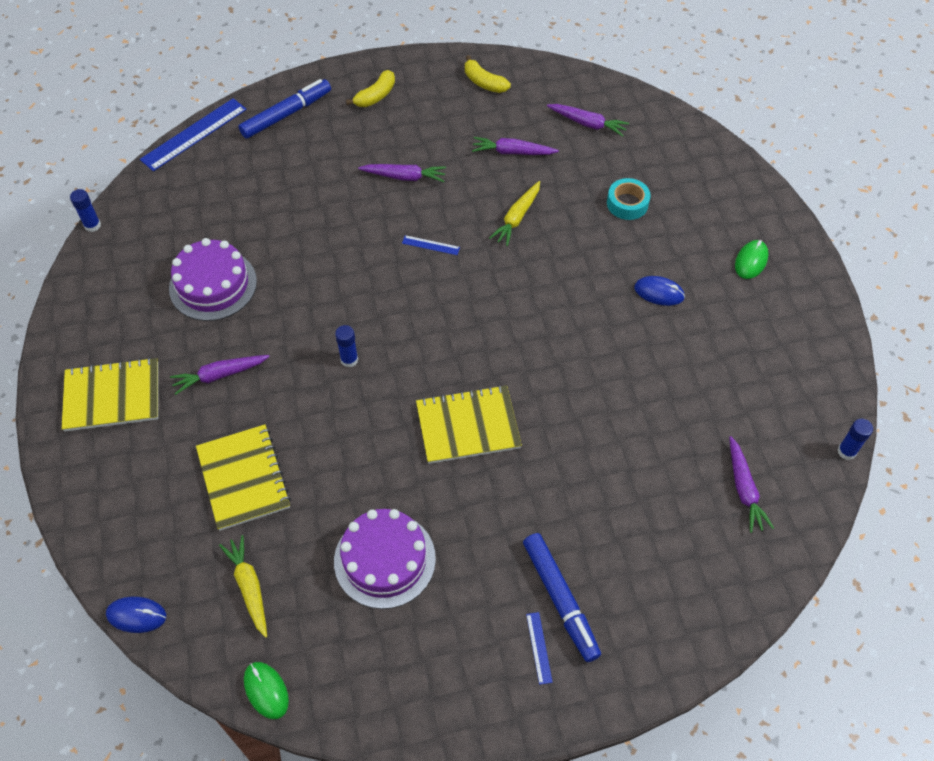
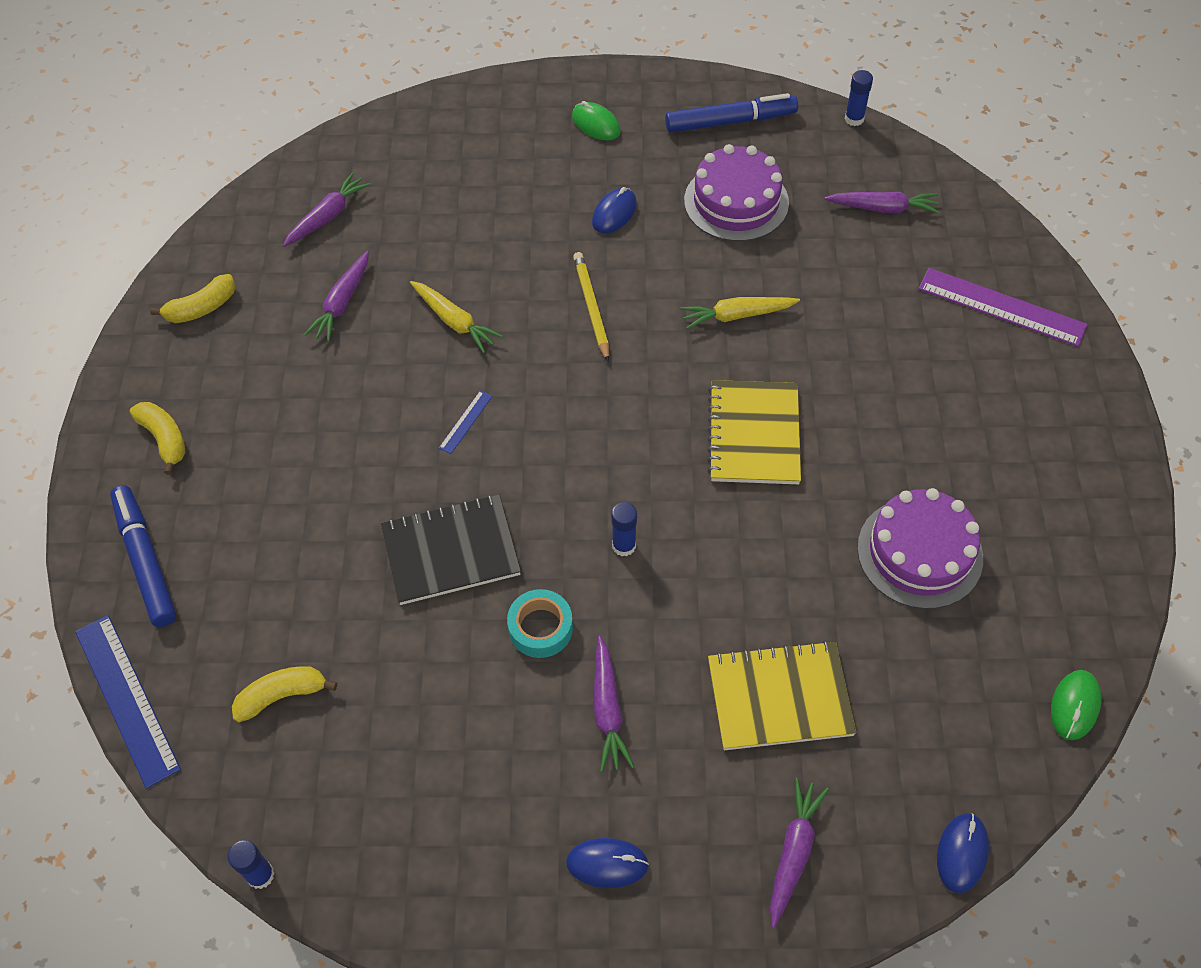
camera: 75 degrees left, 0 degrees up
(112, 396) = (607, 863): yellow notebook -> blue mouse
(206, 204) = (282, 696): none -> yellow banana
(213, 285) = (444, 702): purple cake -> purple cake (736, 202)
(249, 588) = (938, 709): yellow carrot -> yellow carrot (737, 315)
(266, 690) = (1075, 706): green mouse -> green mouse turned 45 degrees counterclockwise
(324, 262) = (451, 551): none -> black notebook
(404, 177) = (334, 431): purple carrot -> purple carrot (793, 853)
(539, 647) = (1043, 424): blue ruler -> none
(558, 297) = (591, 307): none -> yellow pencil
(560, 599) = (989, 393): blue marker -> blue marker (730, 121)
(627, 203) = (473, 209): turquoise tape -> turquoise tape (540, 628)
(662, 602) = (1001, 307): none -> purple ruler

